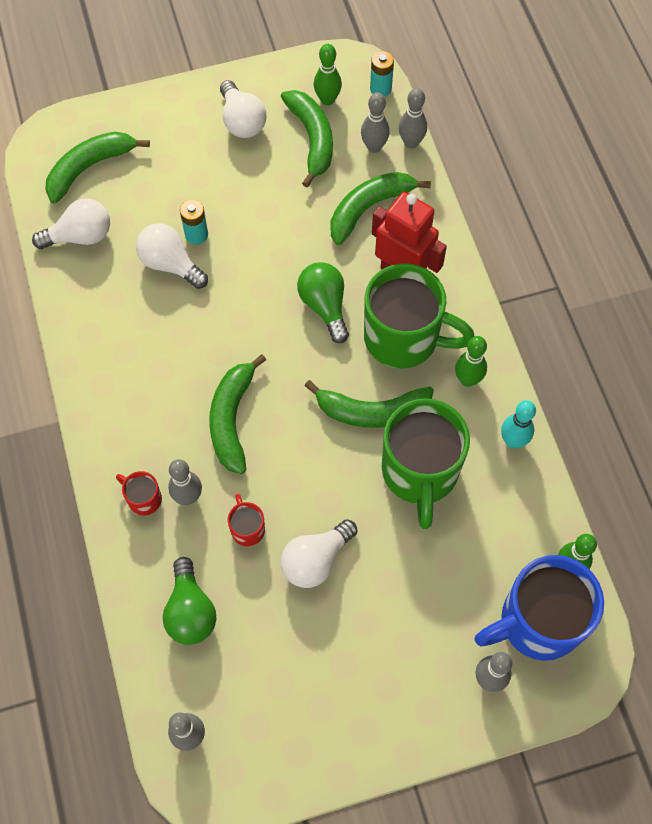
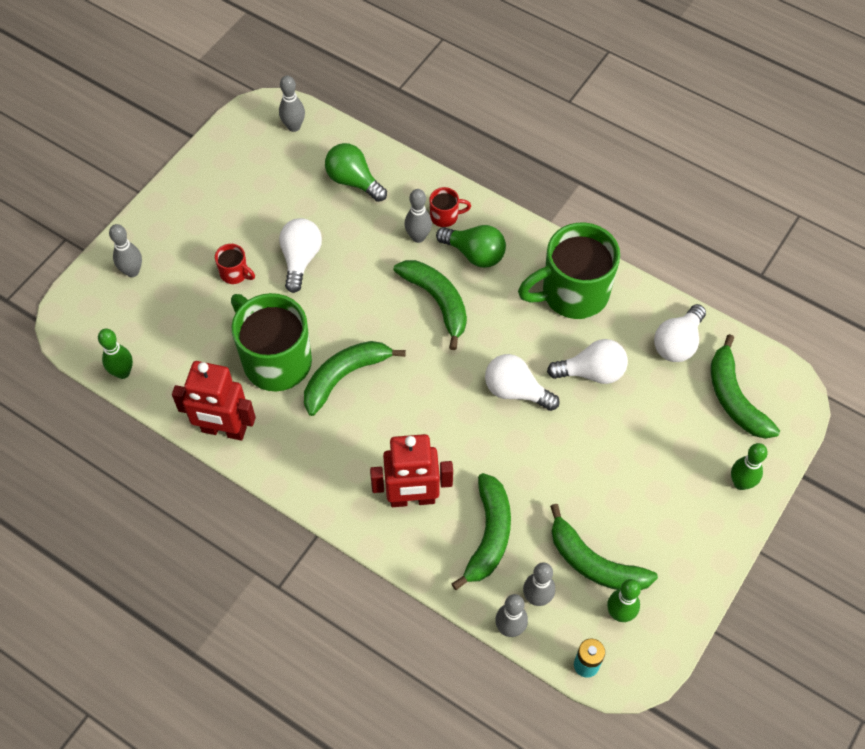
camera: 140 degrees right, 5 degrees down
(89, 168) = (734, 398): green banana -> green banana turned 150 degrees clockwise
(196, 235) = (597, 408): turquoise battery -> none
(242, 121) = (667, 533): white light bulb -> white light bulb (515, 391)
(247, 529) = (362, 246): red mug -> red mug (235, 273)
(324, 306) = (448, 427): green light bulb -> green light bulb (474, 254)
(404, 338) = (367, 447): green mug -> green mug (572, 293)
(467, 380) = (292, 451): green bowling pin -> green bowling pin (740, 483)
(513, 441) = (224, 430): turquoise bowling pin -> red robot
(537, 622) = (122, 324): blue mug -> none

